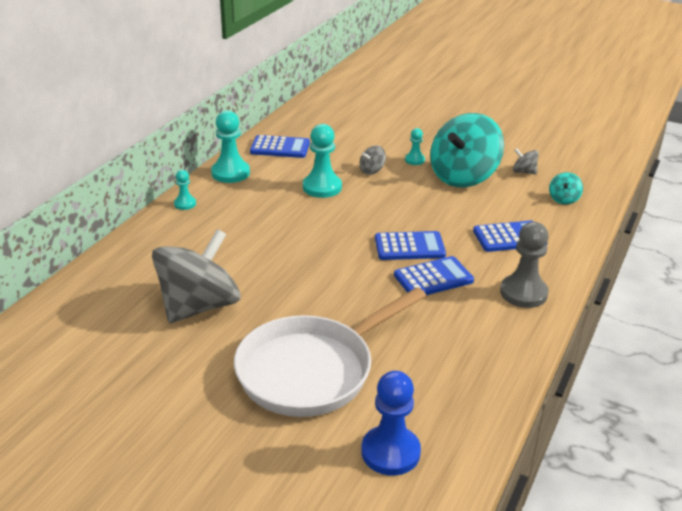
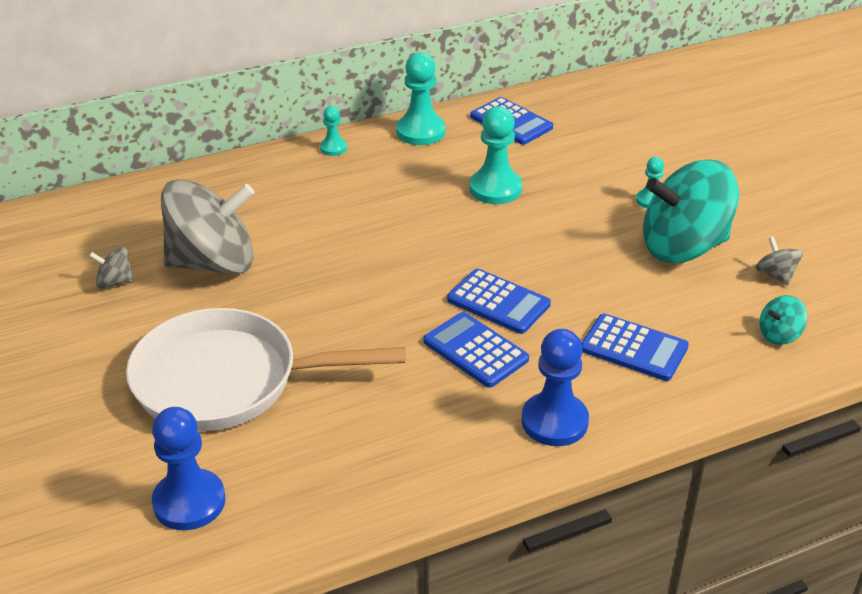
camera: 40 degrees right, 5 degrees up
(372, 171) = (579, 192): grey spinning top -> grey spinning top (115, 282)
(433, 278) = (475, 350): blue calculator -> blue calculator turned 150 degrees counterclockwise
(523, 293) = (554, 421): grey pawn -> blue pawn

